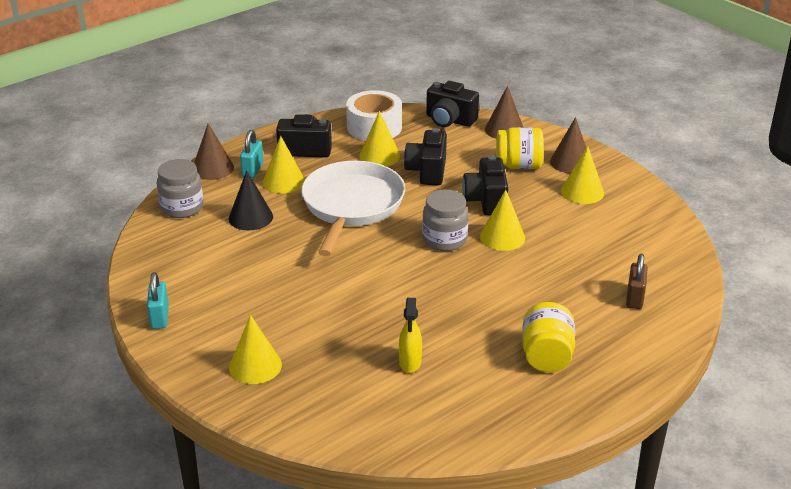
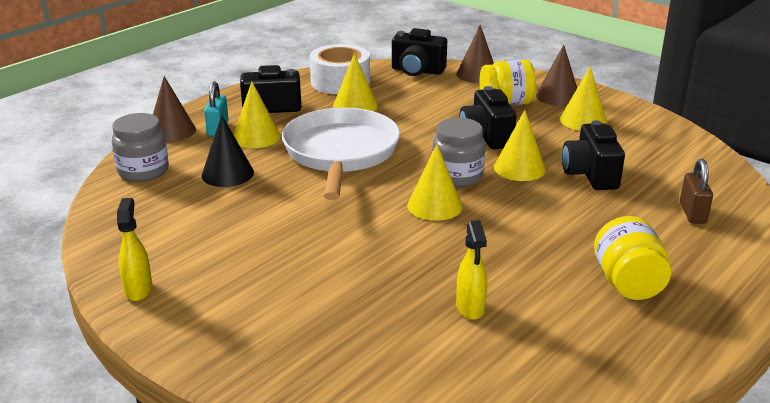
camera: 10 degrees left, 5 degrees down
(159, 317) = (138, 289): turquoise padlock -> yellow spray bottle
(255, 366) = (276, 333): yellow cone -> yellow cone (434, 205)
(427, 171) = (412, 115): black camera -> black camera (590, 175)

